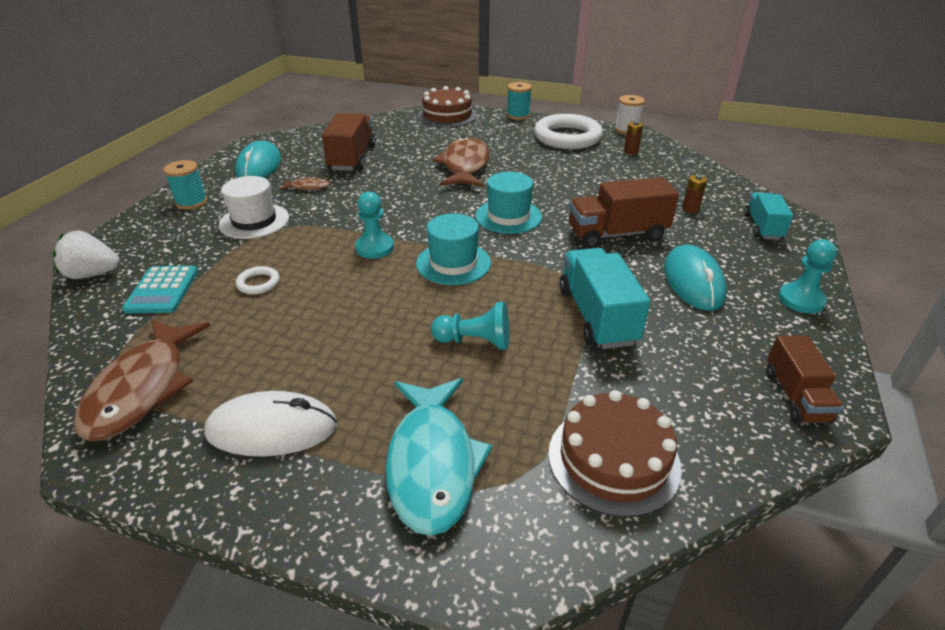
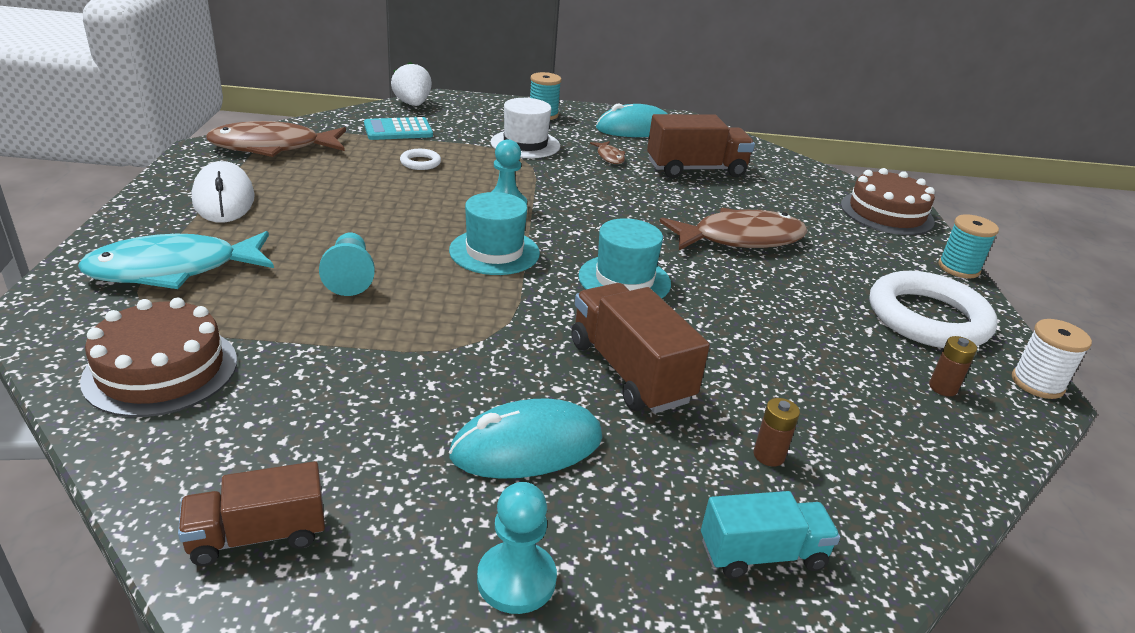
camera: 70 degrees right, 5 degrees down
(597, 316) = (414, 355): turquoise truck -> none

